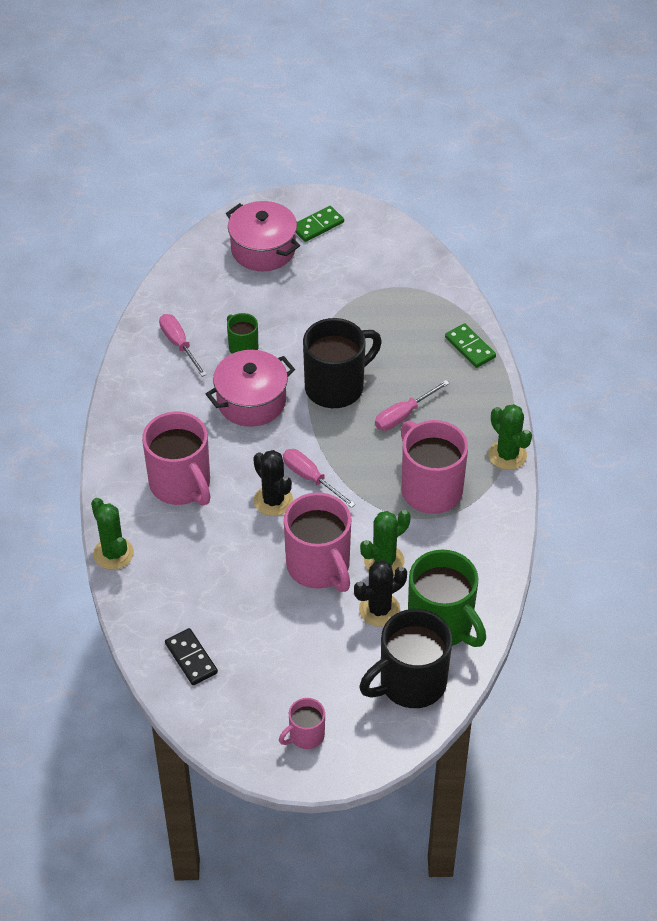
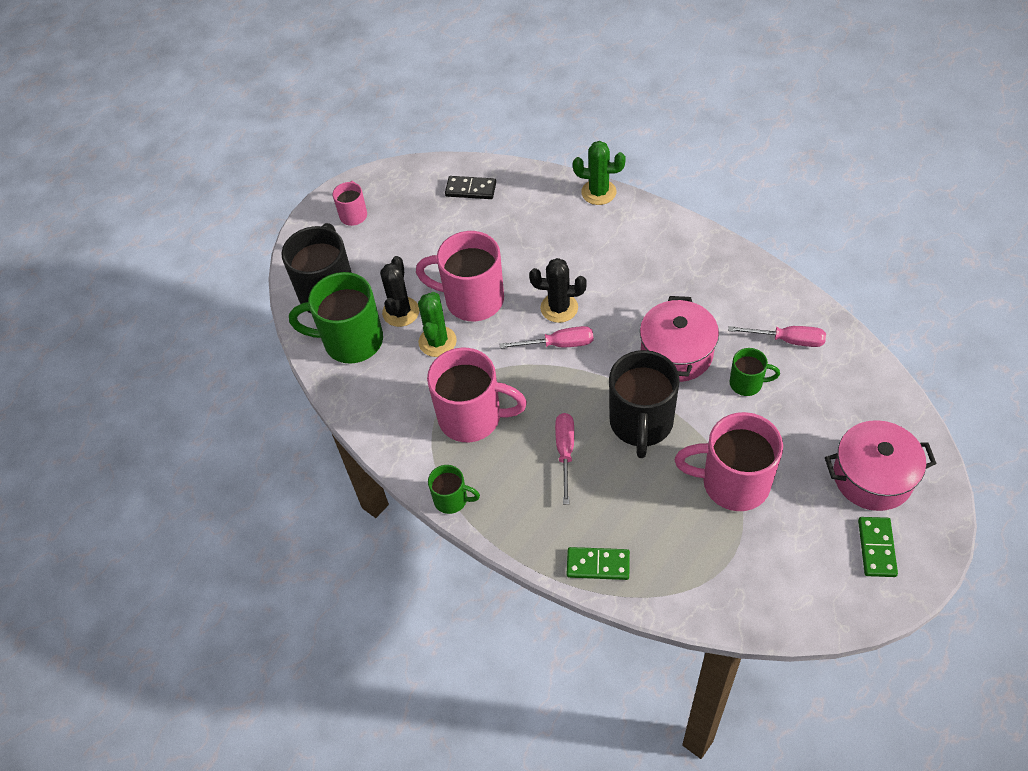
camera: 135 degrees right, 5 degrees up
(181, 485) = (627, 261): pink mug -> pink mug (733, 483)
(507, 455) = (452, 499): green cactus -> green mug

